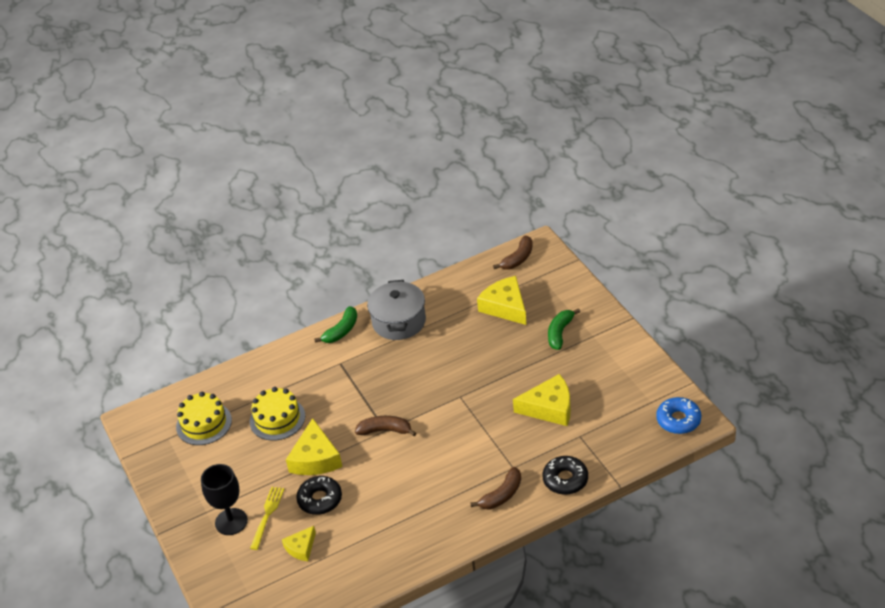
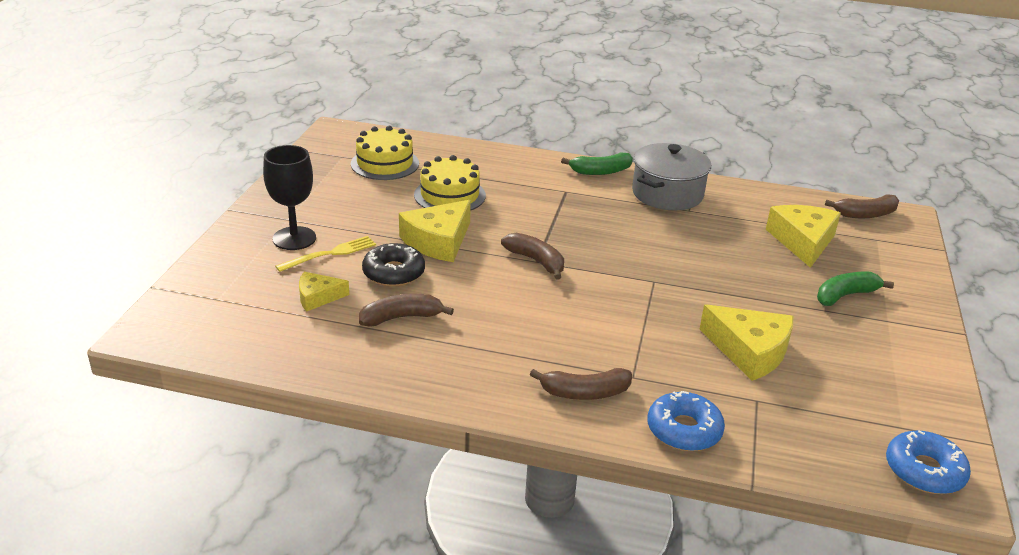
camera: 35 degrees right, 10 degrees down
(362, 524) = (401, 317): none -> brown banana
(565, 479) = (684, 430): black donut -> blue donut

